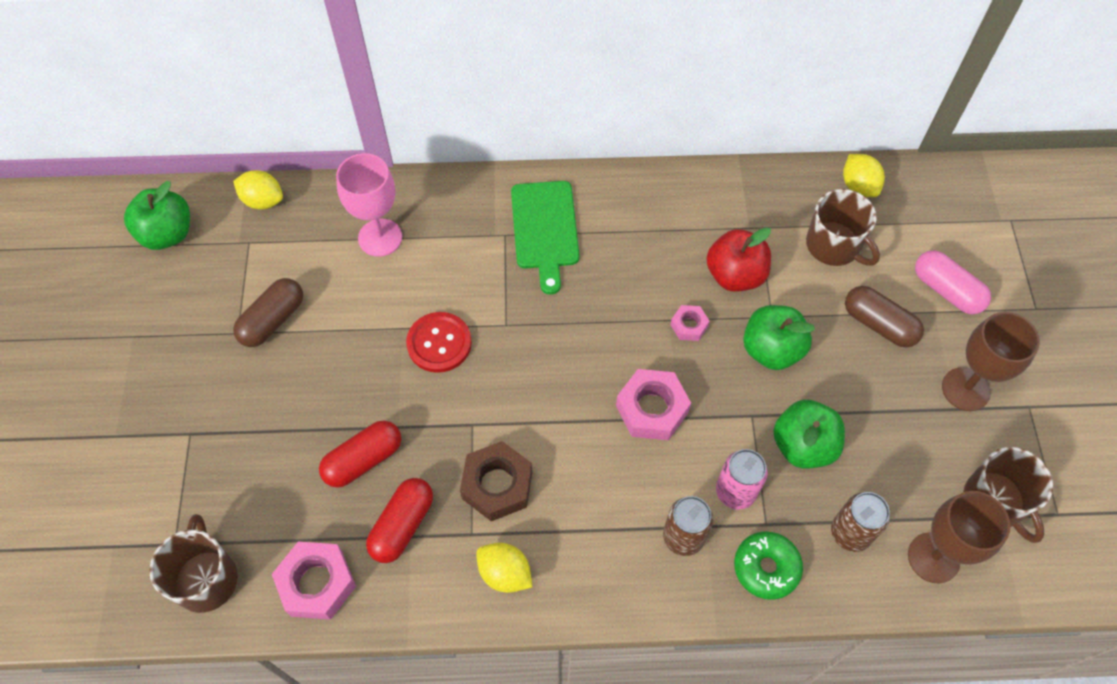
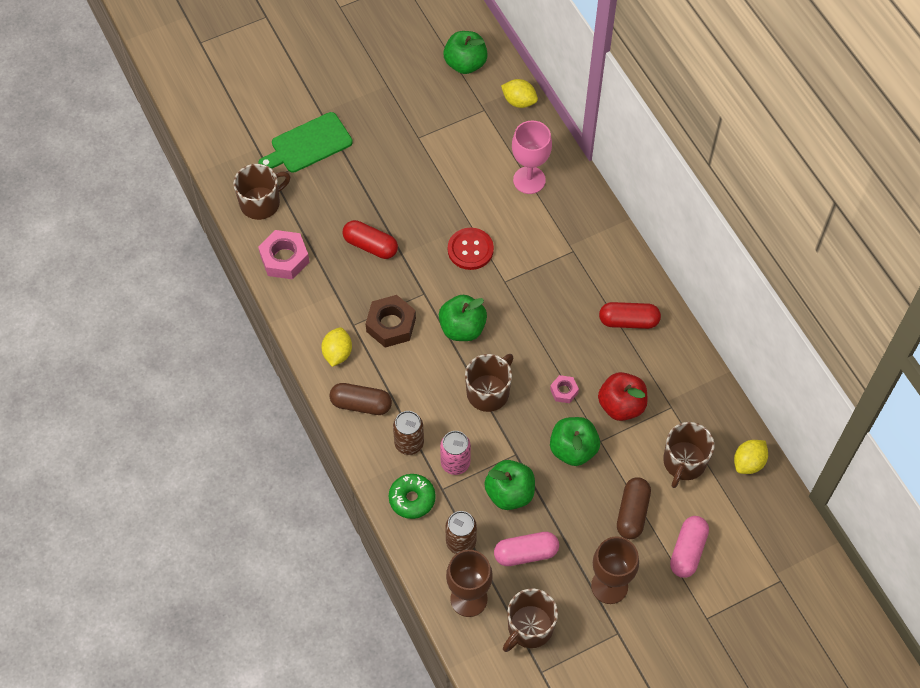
camera: 65 degrees right, 0 degrees up
(263, 201) = (519, 101): yellow lemon -> yellow lemon turned 60 degrees counterclockwise
(272, 320) = (436, 151): brown capsule -> brown capsule (361, 404)
(402, 525) = (340, 285): red capsule -> red capsule (628, 321)
(545, 229) = (591, 273): green cutting board -> green cutting board (308, 144)
(546, 400) = (462, 328): none -> green apple
(652, 409) = (488, 392): pink nut -> brown mug
(892, 462) = (526, 553): none -> pink capsule

